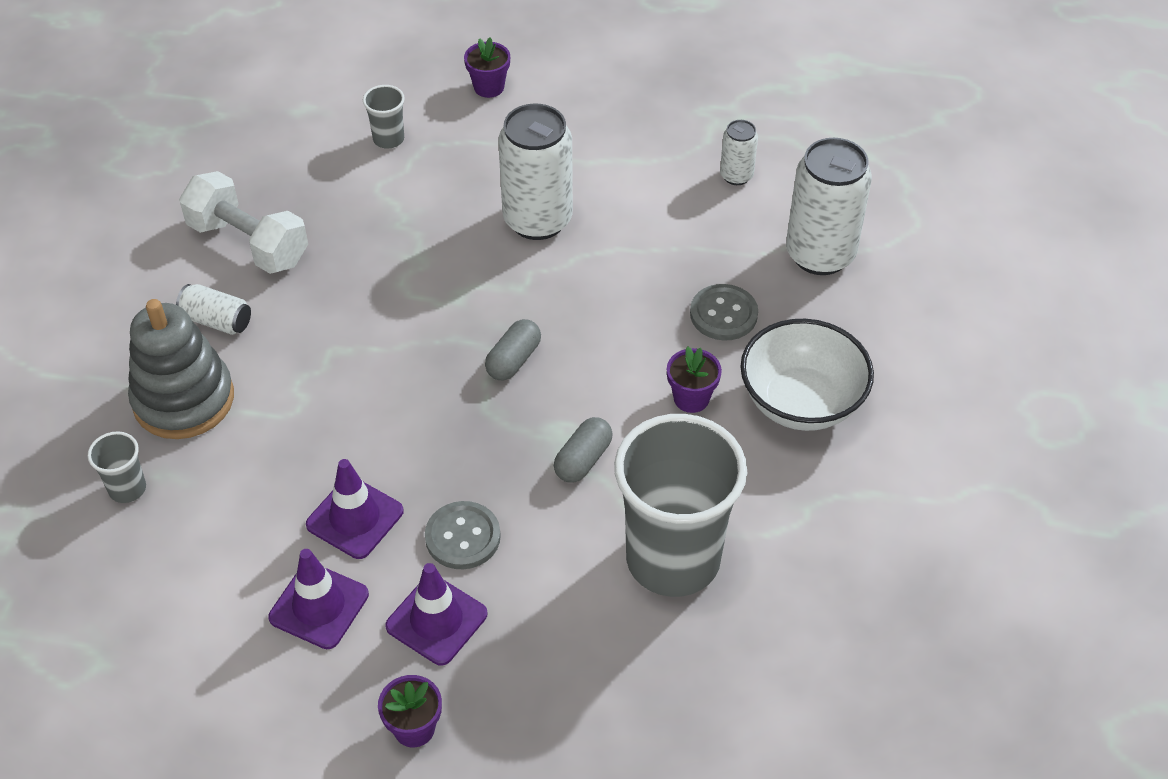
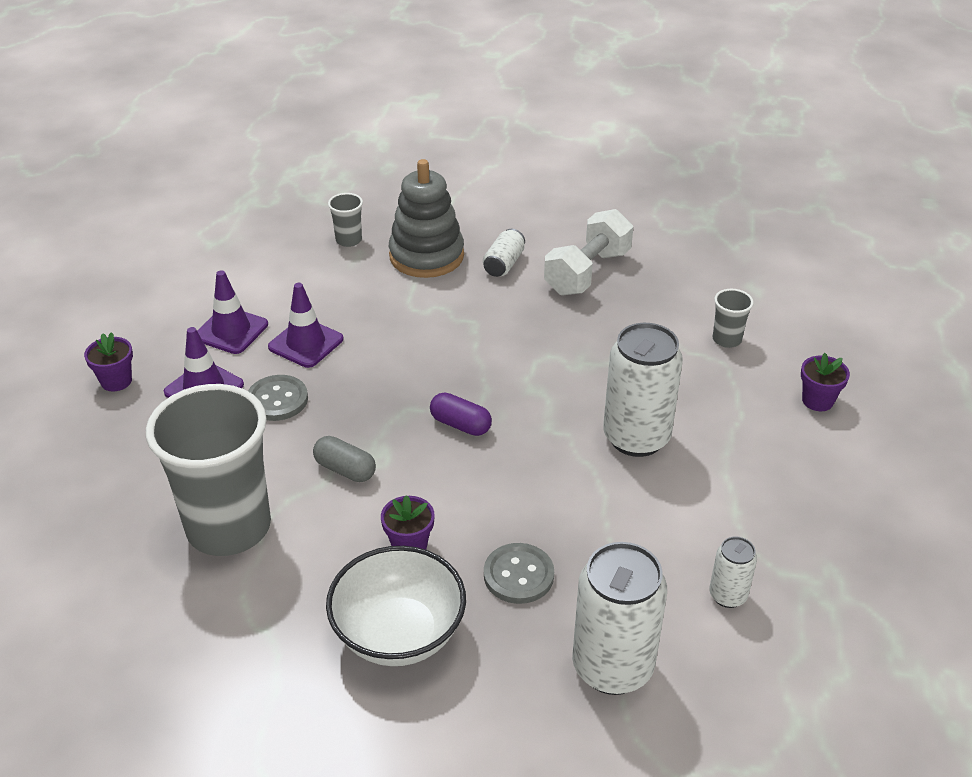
camera: 90 degrees right, 10 degrees down
(513, 360) = (460, 424): grey capsule -> purple capsule

